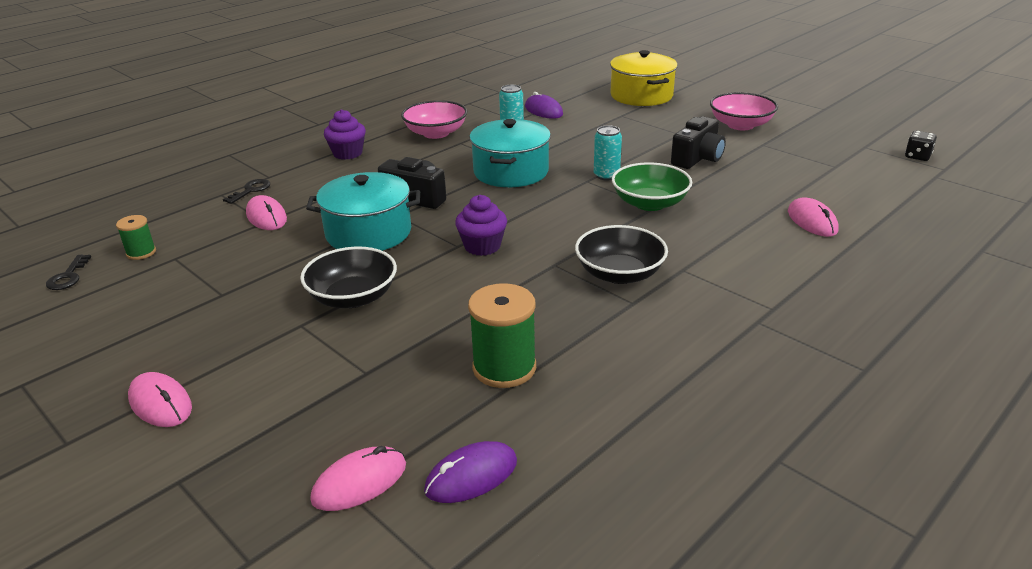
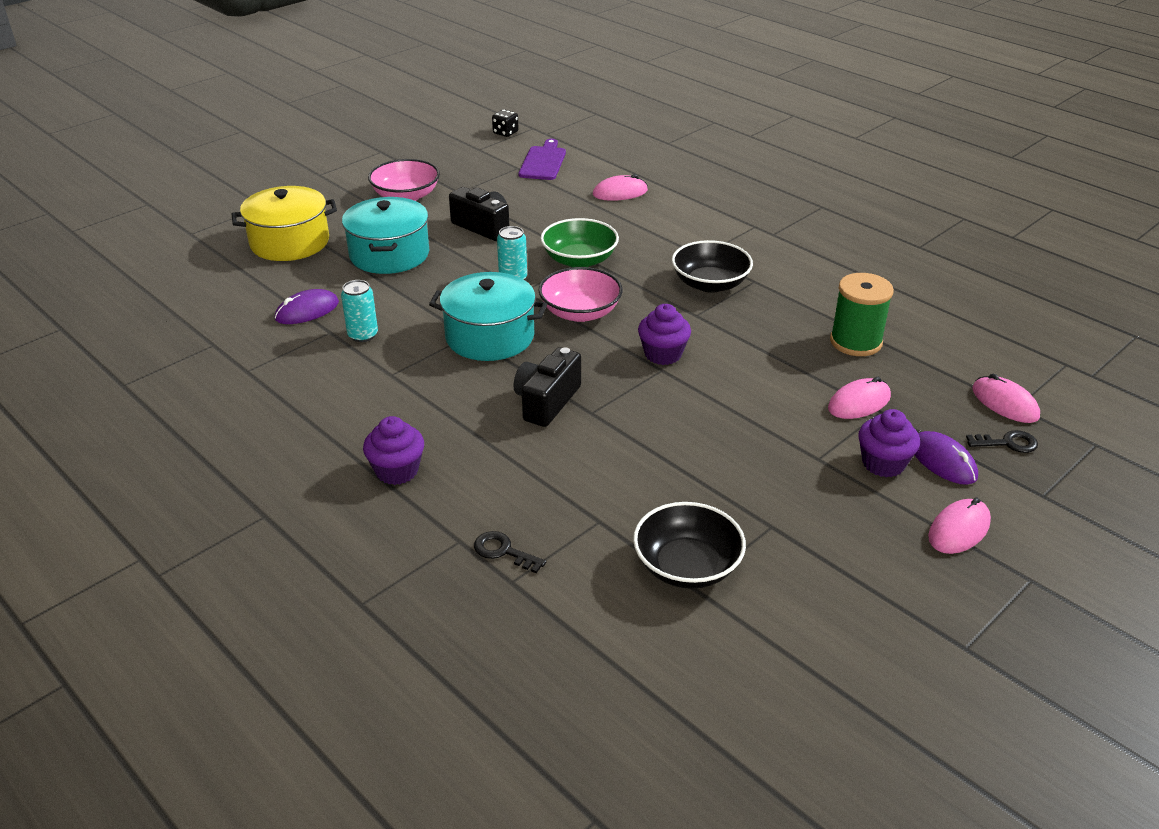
camera: 90 degrees left, 5 degrees up
(68, 277) = (747, 687): black key -> black key (1008, 443)
(141, 252) = (681, 626): green spool -> none
(266, 217) = (586, 521): pink mouse -> pink mouse (859, 402)
(278, 365) = (883, 463): none -> purple cupcake
(353, 297) = (765, 430): black bowl -> black bowl (687, 566)
(368, 233) = (632, 431): turquoise pot -> turquoise pot (389, 254)
(436, 133) = (351, 395): pink bowl -> pink bowl (580, 312)
(471, 476) = (978, 355): purple mouse -> purple mouse (943, 461)
(859, 178) = (543, 162): none -> purple cutting board

